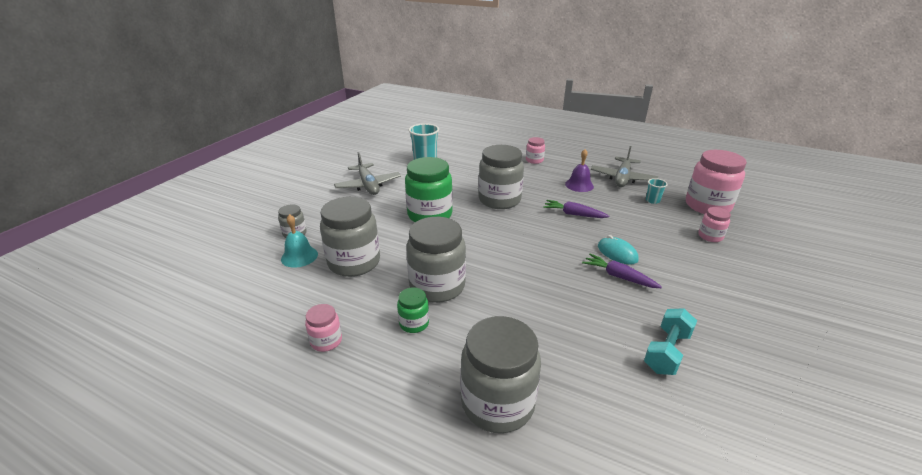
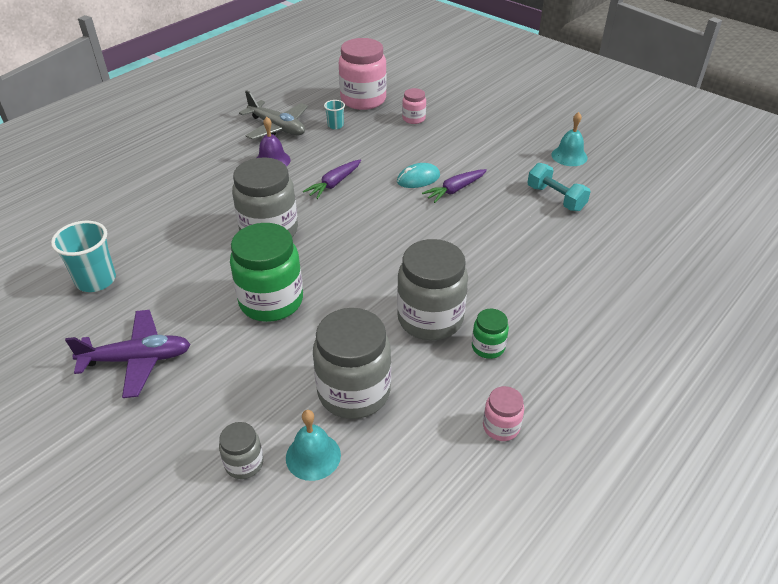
camera: 75 degrees left, 10 degrees up
(368, 185) = (137, 359): grey plane -> purple plane
(497, 403) = (600, 307): grey jar -> none
(534, 160) = (183, 176): pink jar -> none
(767, 358) = (569, 156): none -> turquoise bell

